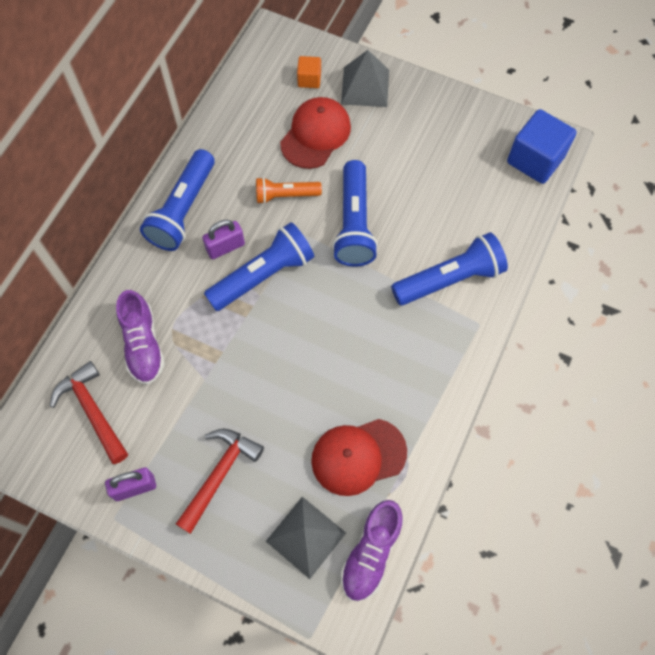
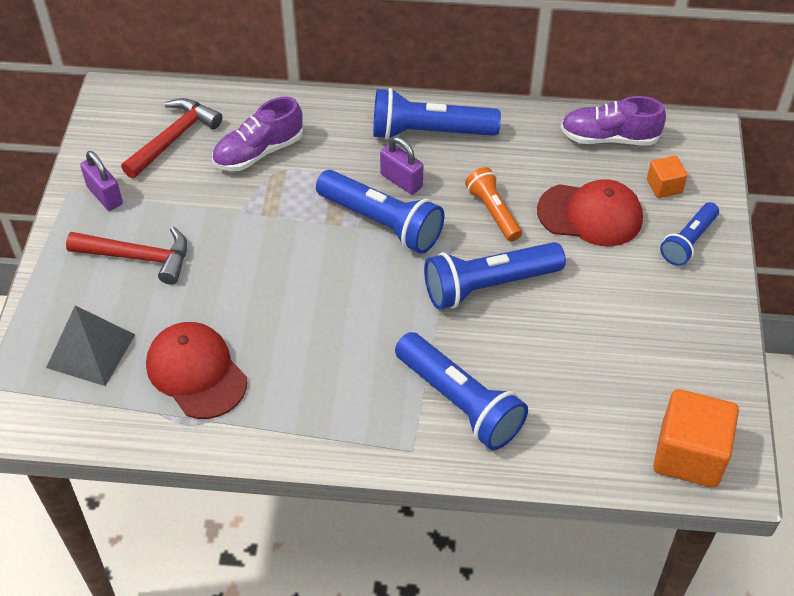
camera: 70 degrees right, 15 degrees down
(365, 86) = (688, 242): grey pyramid -> blue flashlight
(371, 553) = (88, 415): purple shoe -> purple shoe (609, 138)
(535, 159) = (689, 455): blue cube -> orange cube

